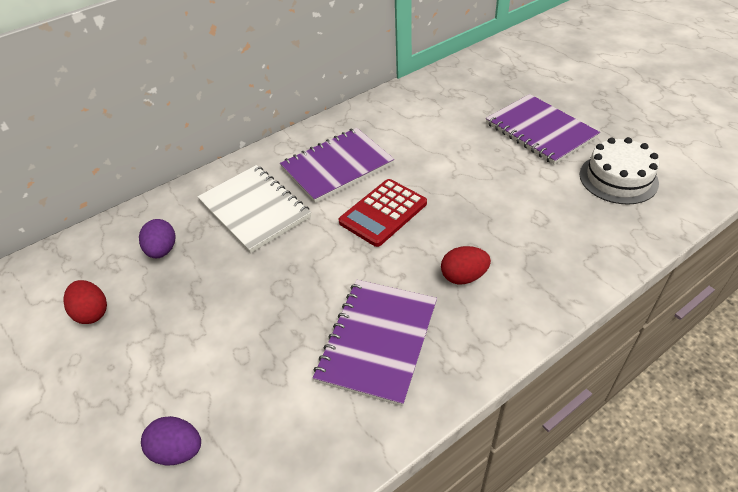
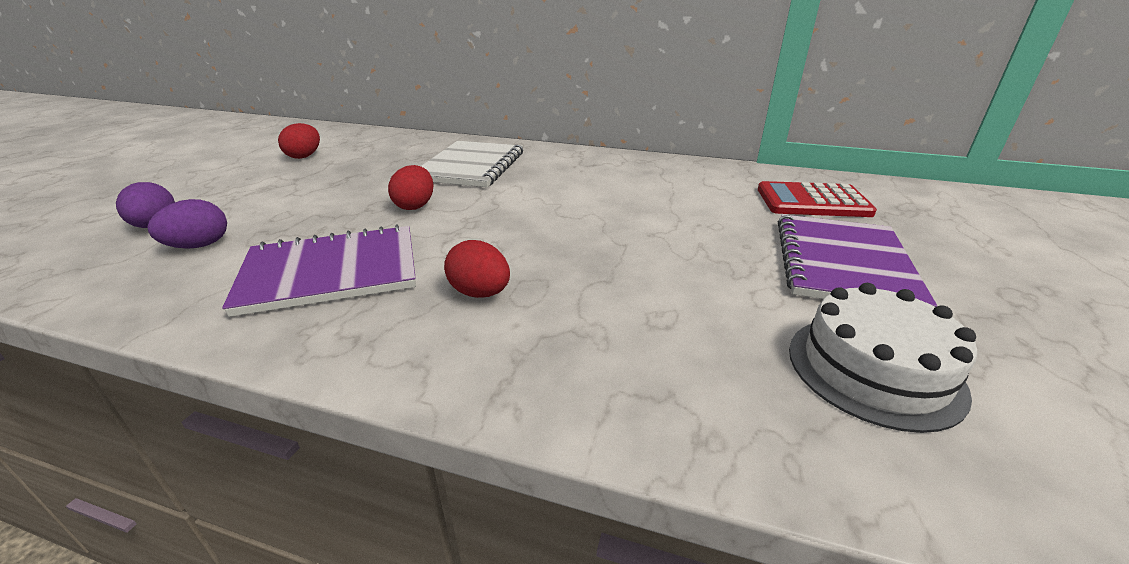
camera: 50 degrees right, 15 degrees down
(162, 250) = (389, 154): purple egg -> purple egg (199, 246)
(304, 267) = (415, 206): none -> red egg
(337, 166) = (574, 177): purple notebook -> none
(383, 213) = (535, 216): red calculator -> red calculator (812, 201)

